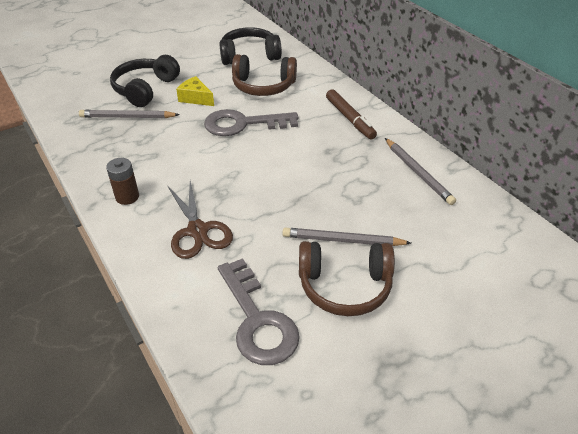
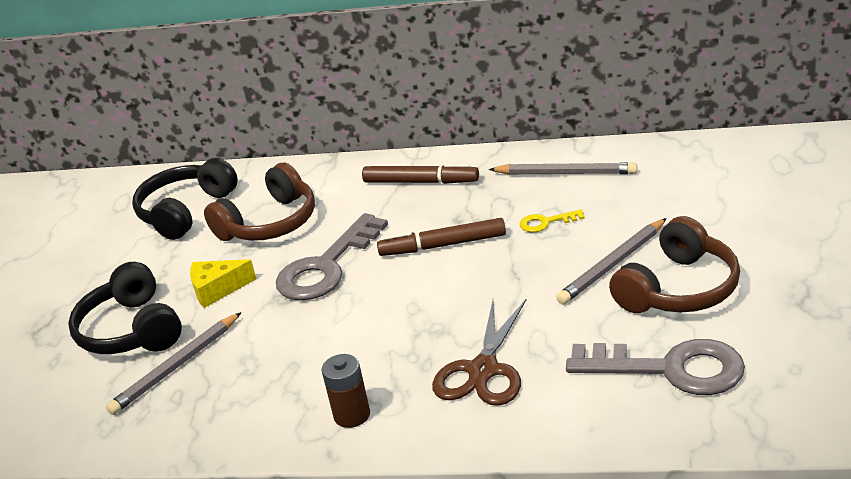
camera: 45 degrees left, 10 degrees down
(197, 230) = (483, 370): brown scissors -> brown scissors turned 90 degrees clockwise
(298, 157) = (443, 245): none -> brown marker
(359, 189) = (546, 222): none -> yellow key

